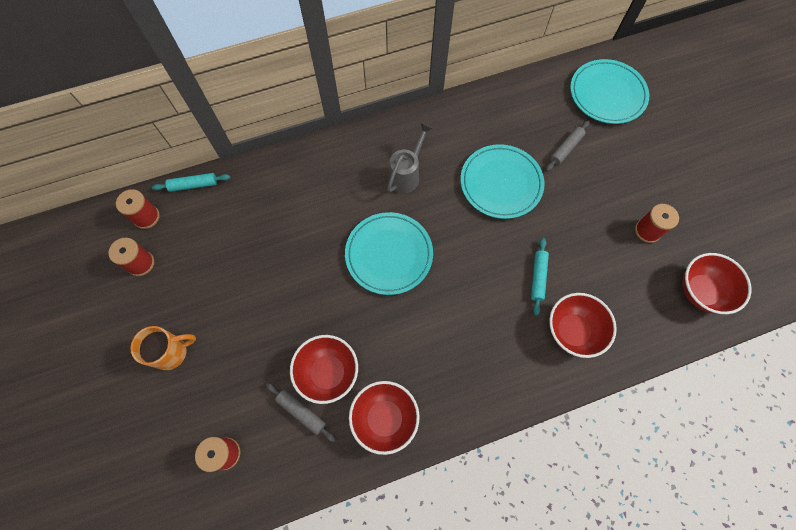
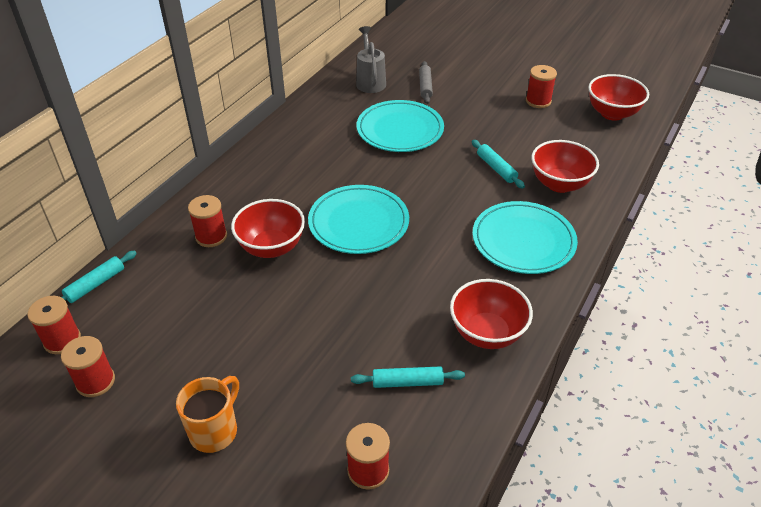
camera: 40 degrees left, 25 degrees down
(287, 194) = (211, 236): none -> red spool
(301, 412) = (407, 382): grey rolling pin -> turquoise rolling pin
(328, 373) = (399, 336): red bowl -> red bowl (271, 247)
(406, 175) = (314, 165): grey watering can -> grey watering can (370, 81)
(607, 94) = (418, 44): turquoise plate -> turquoise plate (523, 241)

